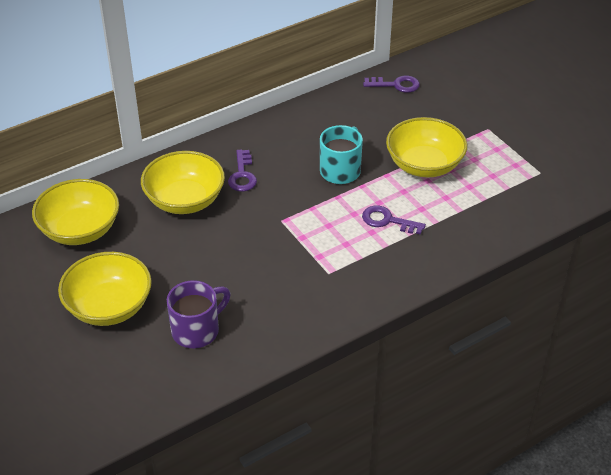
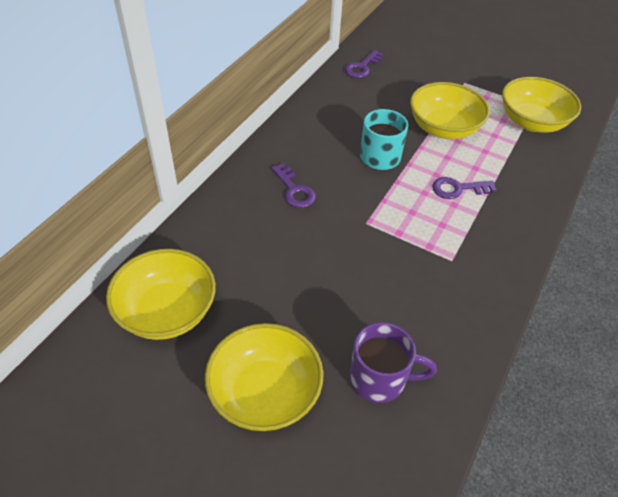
camera: 30 degrees left, 5 degrees up
(185, 200) = (257, 236): yellow bowl -> yellow bowl (532, 122)
(197, 330) = (380, 378): purple mug -> purple mug turned 75 degrees clockwise
(396, 85) = (362, 67): purple key -> purple key turned 150 degrees clockwise

